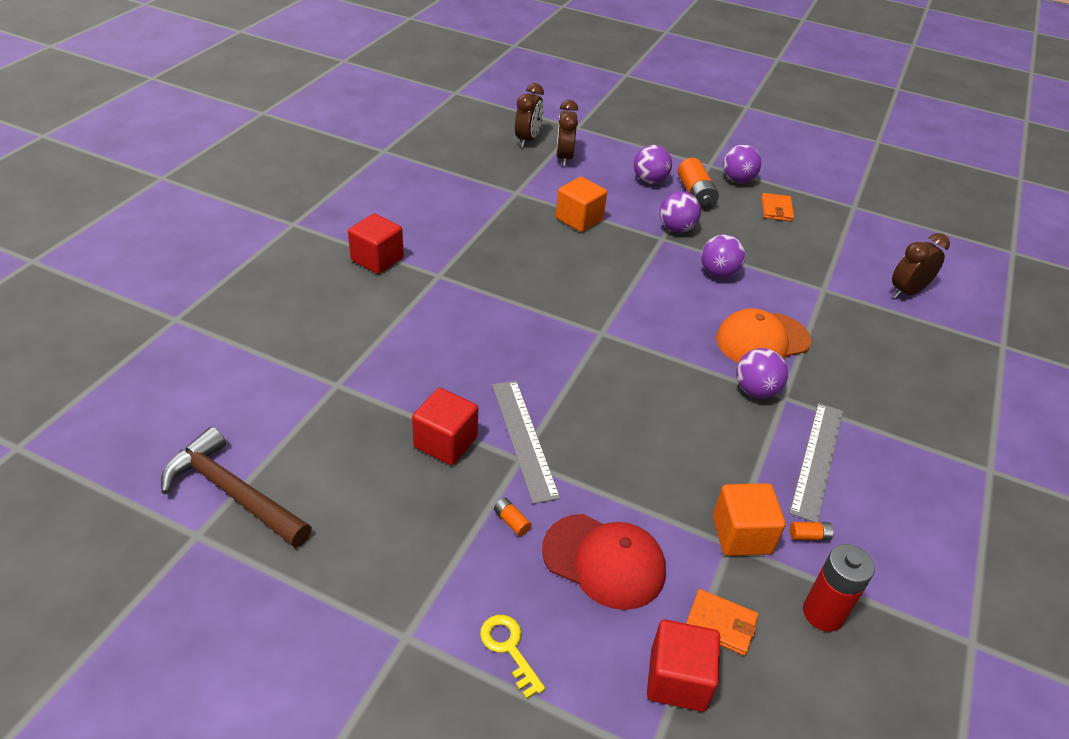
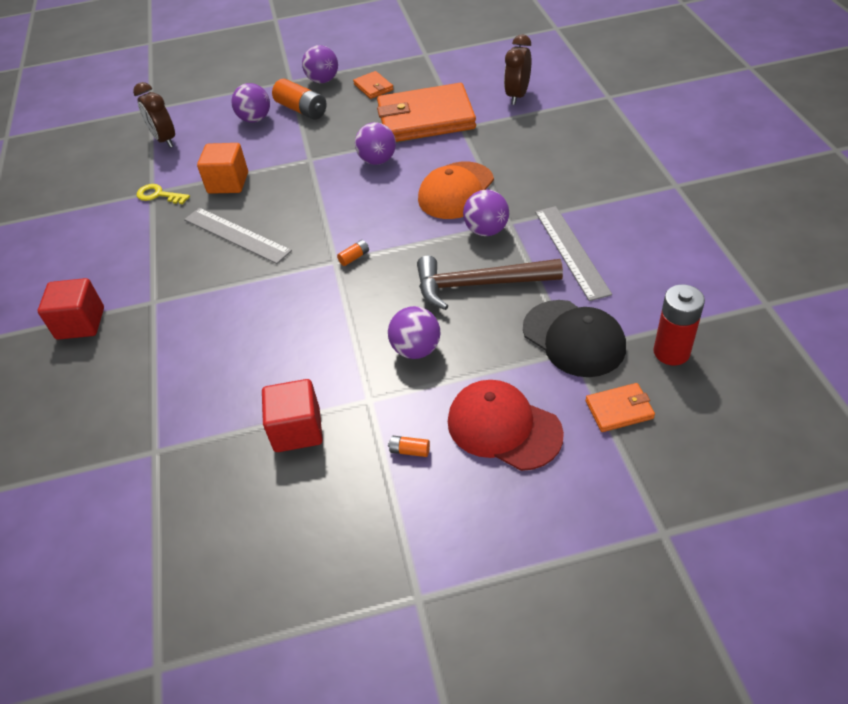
camera: 30 degrees left, 5 degrees up
(233, 493) = (153, 609): brown hammer -> brown hammer (479, 285)
(509, 648) = (500, 543): yellow key -> yellow key (158, 195)
(524, 438) = (356, 382): grey ruler -> grey ruler (236, 235)
(528, 140) = (117, 142): brown clock -> none
(604, 561) = (503, 427): red cap -> red cap turned 135 degrees counterclockwise
(676, 229) = (313, 145): purple ball -> purple ball (416, 349)
(677, 679) = (629, 469): red cube -> none
(741, 534) = (574, 338): orange cube -> black cap
(797, 262) = (425, 118): none -> orange wallet
(809, 536) = (615, 307): orange battery -> orange battery (354, 257)

